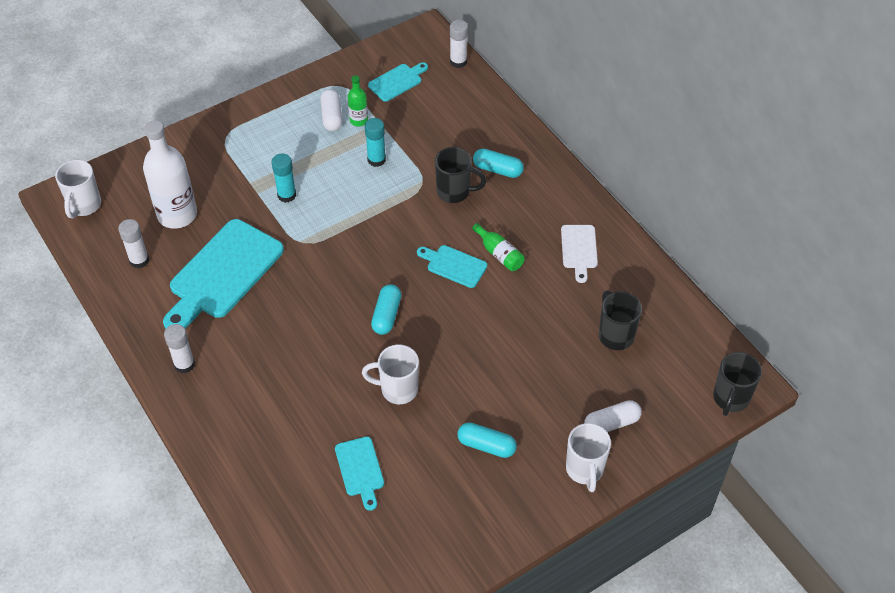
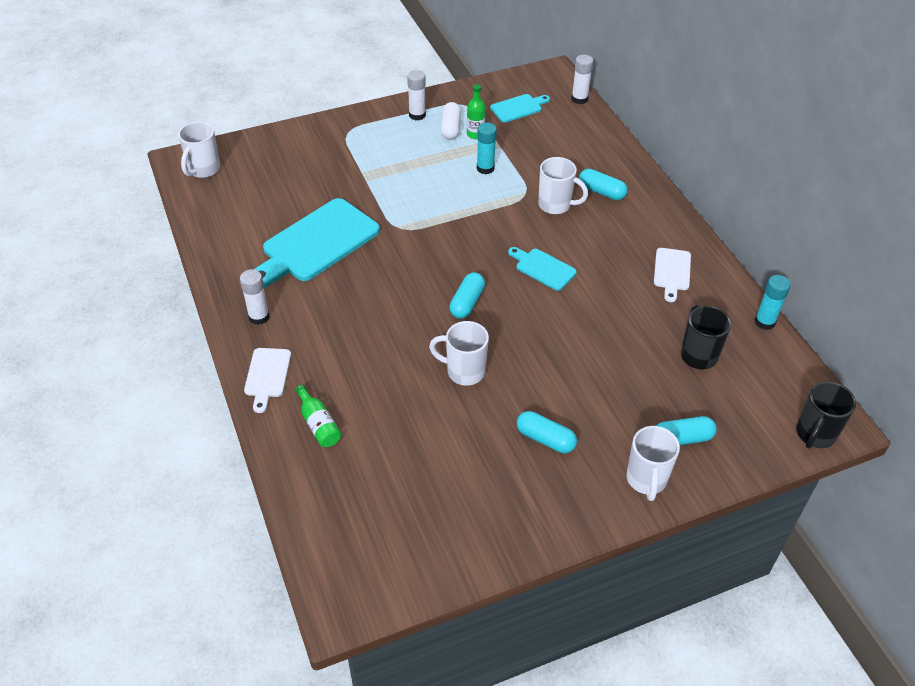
camera: 10 degrees right, 5 degrees down
(139, 260) = (241, 221): white glue stick -> white glue stick (417, 115)
(177, 215) = (286, 188): white bottle -> none
(208, 426) = (267, 375): none -> white cutting board
(286, 195) = (393, 186): turquoise glue stick -> turquoise glue stick (764, 322)
(360, 469) = (410, 441): turquoise cutting board -> none
(454, 192) = (555, 205): black mug -> white mug
(499, 254) = (590, 264): green bottle -> green bottle (318, 424)
(611, 423) = (682, 438): white capsule -> turquoise capsule

